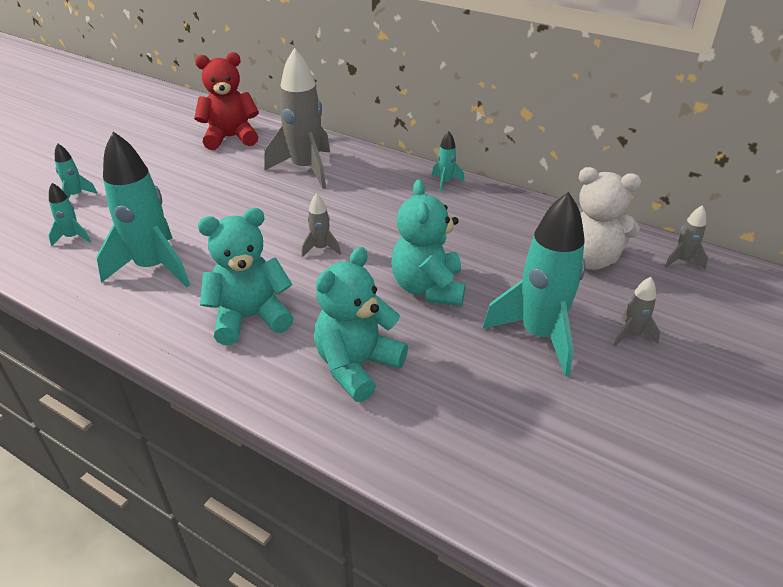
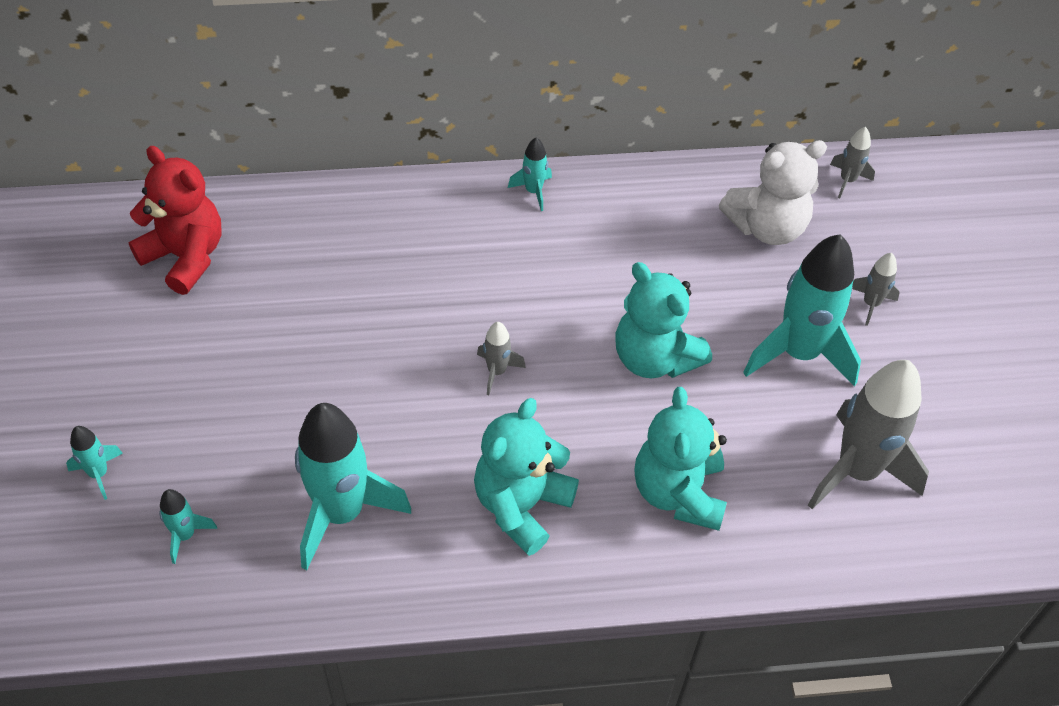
camera: 40 degrees left, 15 degrees up
(231, 138) = (185, 256): red teddy bear -> red teddy bear turned 90 degrees clockwise
(305, 169) = (349, 259): grey rocket -> grey rocket (857, 471)

